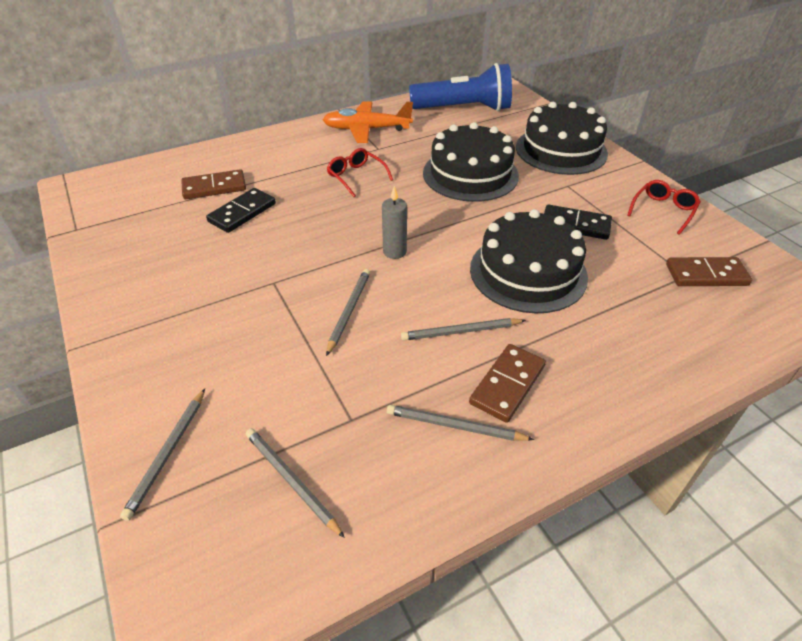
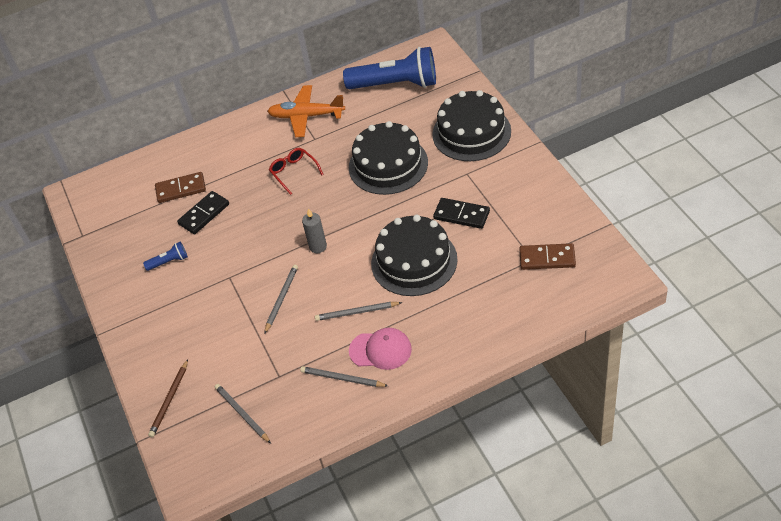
camera: 10 degrees right, 5 degrees up
(168, 454) = (169, 400): grey pencil -> brown pencil
(190, 262) = (169, 262): none -> blue flashlight
(507, 384) = (380, 350): brown domino -> pink cap
(663, 210) = (537, 197): red glasses -> none

